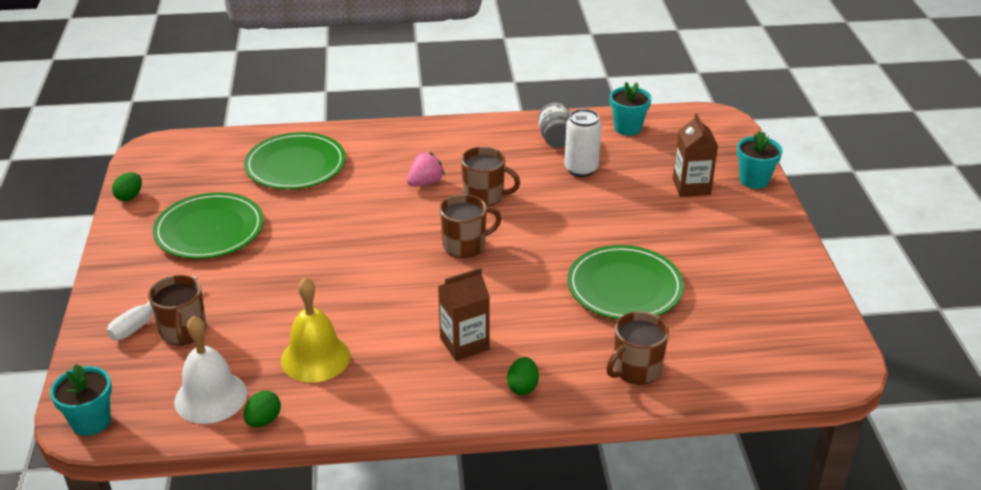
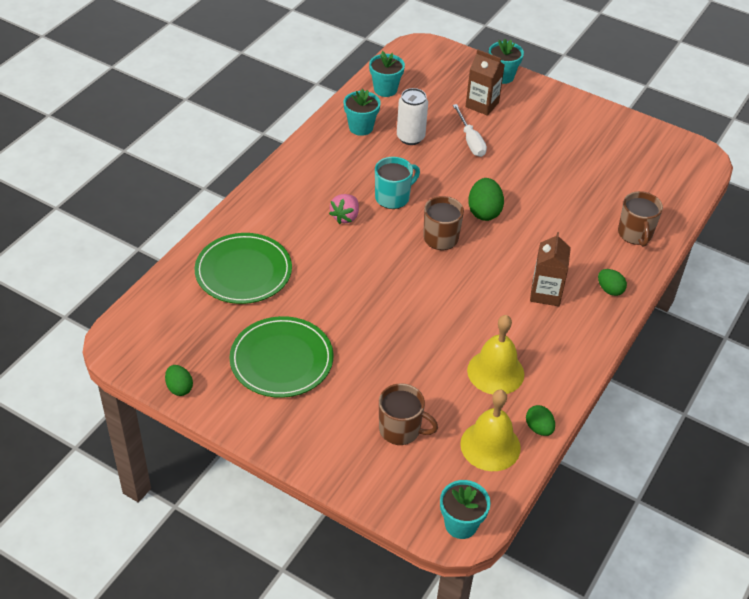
camera: 55 degrees left, 10 degrees up
(145, 320) = (366, 446): white screwdriver -> white screwdriver (470, 141)
(210, 397) = (490, 446): white bell -> yellow bell
(425, 183) = (345, 217): pink strawberry -> pink strawberry turned 150 degrees counterclockwise
(485, 196) = (393, 197): brown mug -> turquoise mug
(534, 255) = (484, 212): none -> green egg
(555, 139) = (361, 127): grey jar -> turquoise flower pot
(624, 287) = (555, 193): green plate -> none

